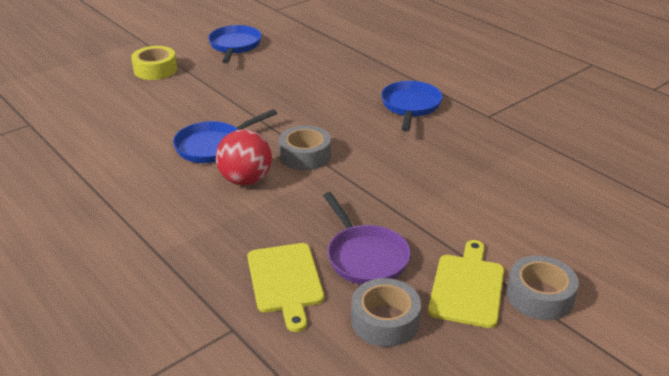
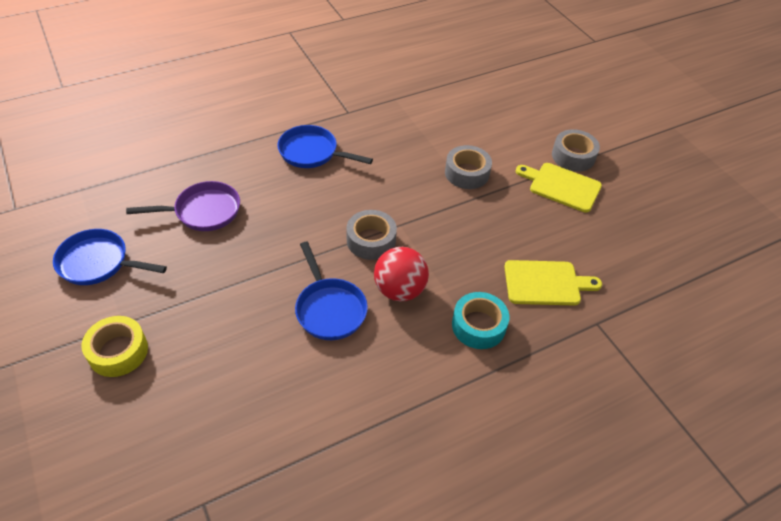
camera: 80 degrees left, 15 degrees up
(211, 234) = (478, 326): none -> turquoise tape
(365, 257) = (523, 231): purple pan -> purple pan (203, 211)
(385, 321) = (592, 235): grey tape -> grey tape (467, 173)

